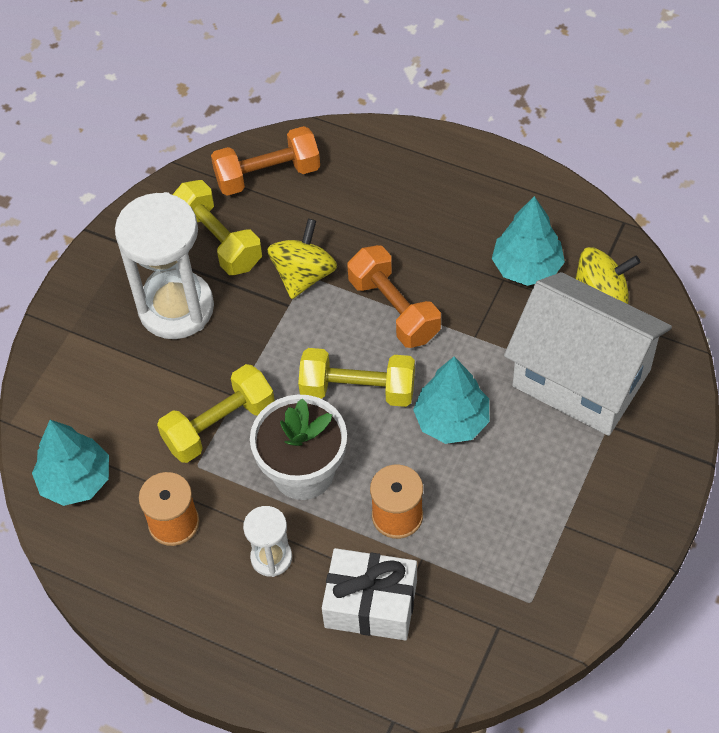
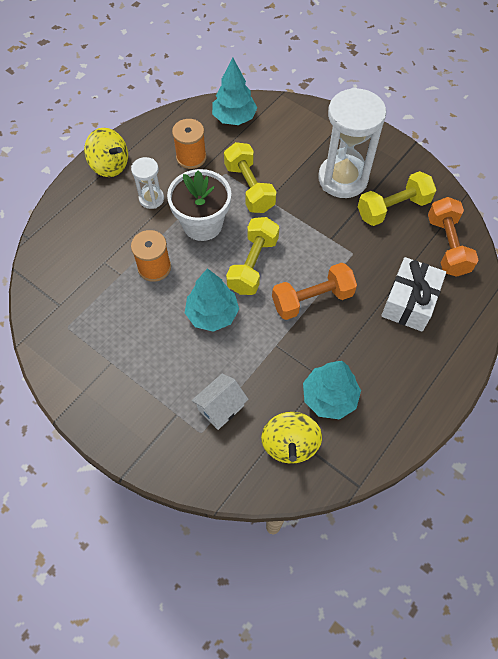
camera: 100 degrees right, 5 degrees up
(303, 275) = (353, 251): yellow spinning top -> yellow spinning top (110, 165)
(371, 604) = (102, 241): white gift -> white gift (409, 302)
(581, 378) = (221, 407): white house -> white house, size x0.44

